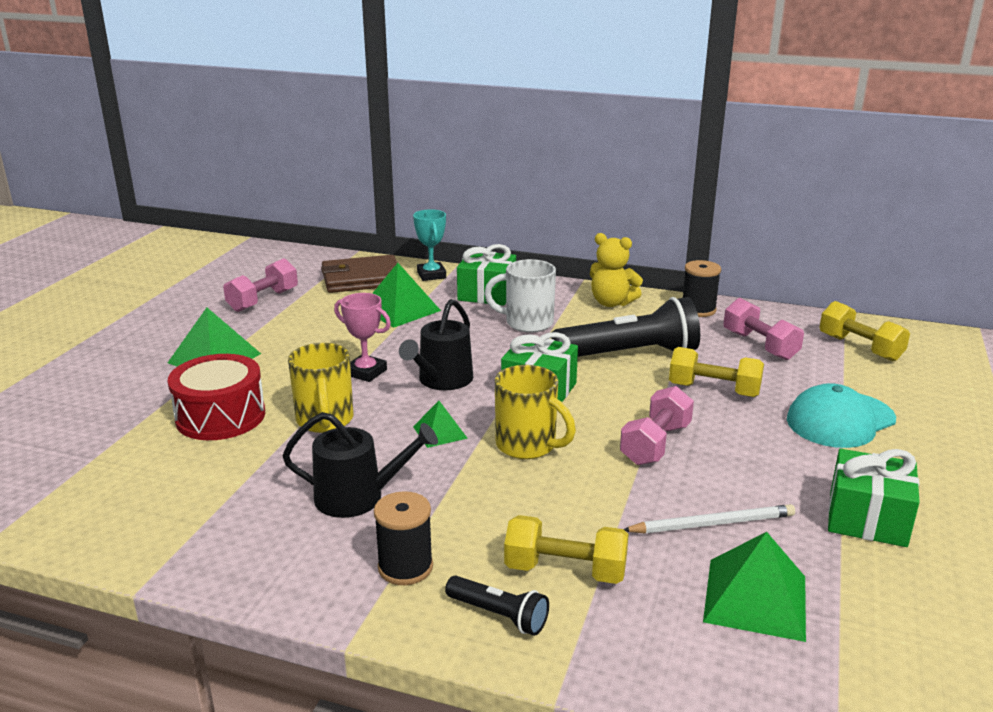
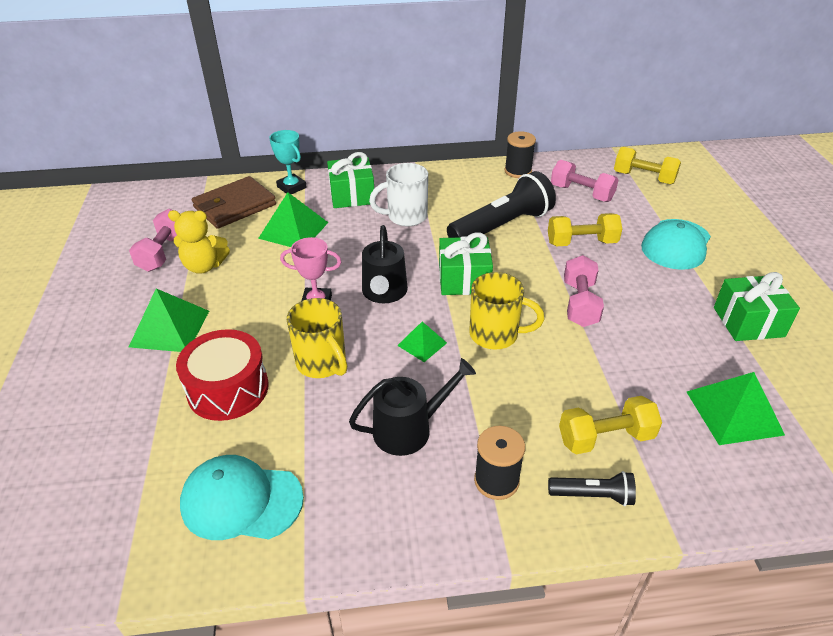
camera: 25 degrees left, 15 degrees up
(151, 503) = (241, 501): none -> turquoise cap
(611, 303) = (453, 180): yellow teddy bear -> yellow teddy bear (204, 266)
(711, 524) = (665, 361): white pencil -> none

